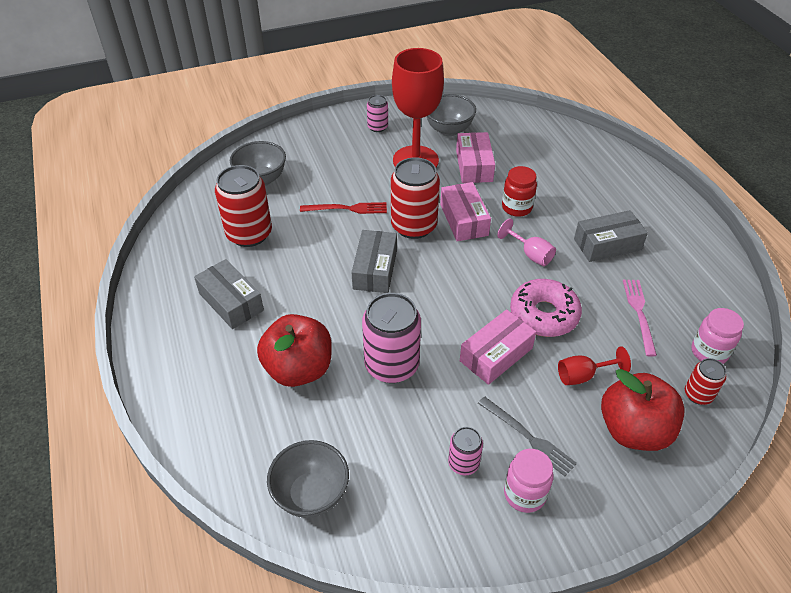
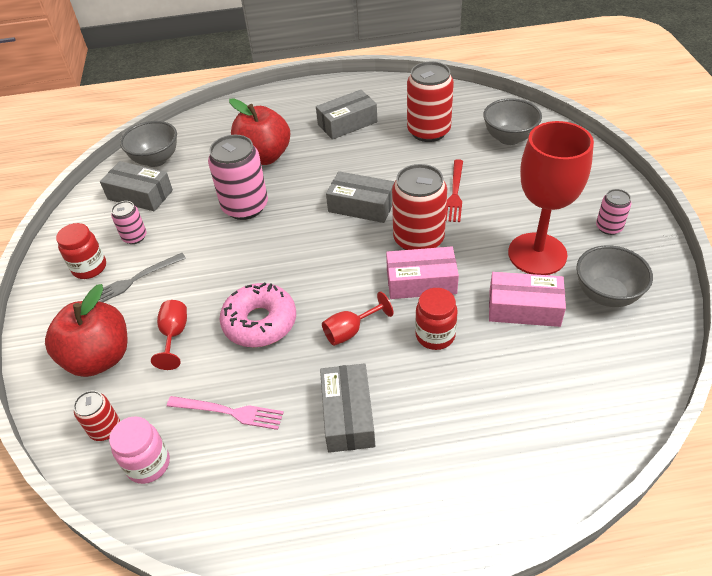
camera: 105 degrees right, 0 degrees up
(387, 487) = (140, 195): none -> grey box
(496, 354) = (227, 275): pink box -> none
(524, 494) = (89, 268): pink jar -> red jar
(530, 254) = (350, 331): pink goblet -> red goblet

